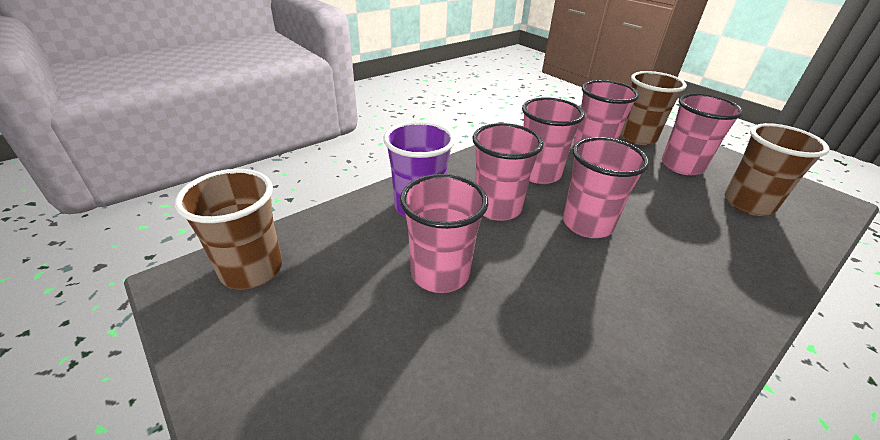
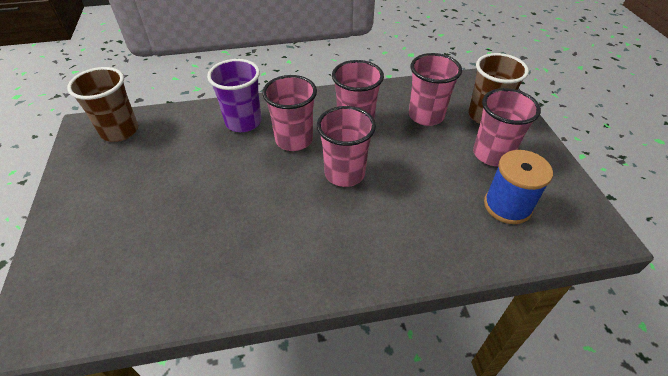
camera: 30 degrees right, 10 degrees up
(440, 273) = (213, 170): pink cup -> none
(748, 204) = (507, 206): brown cup -> blue spool

